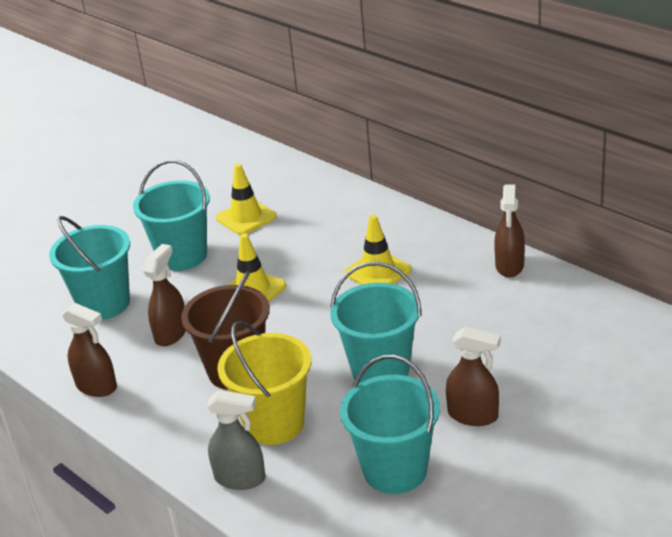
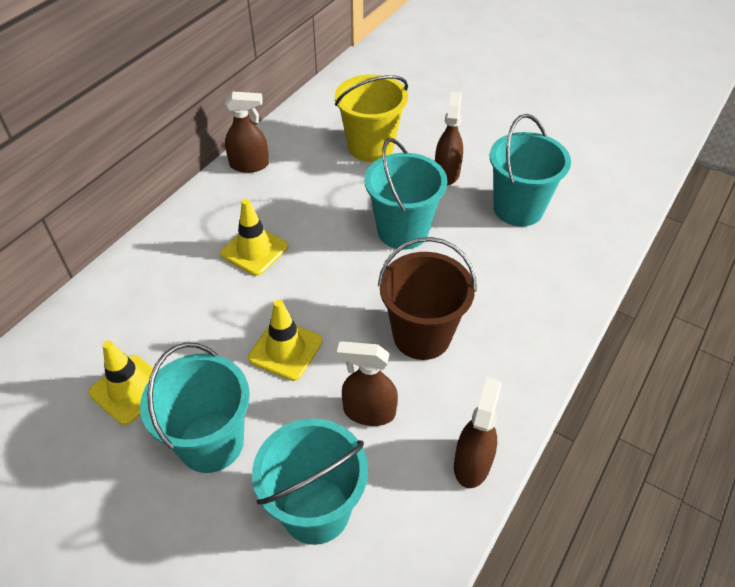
camera: 105 degrees left, 15 degrees up
(240, 478) = (560, 302): grey spray bottle -> none
(274, 423) = (488, 291): yellow bucket -> yellow bucket (370, 147)

